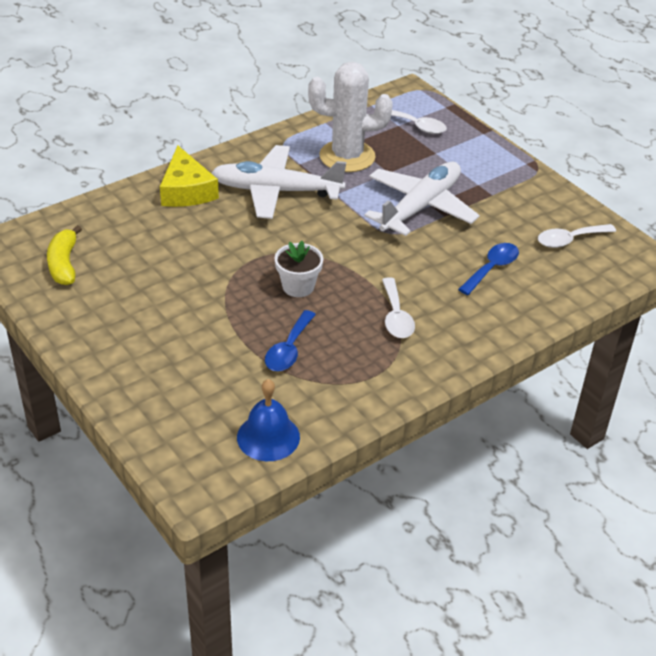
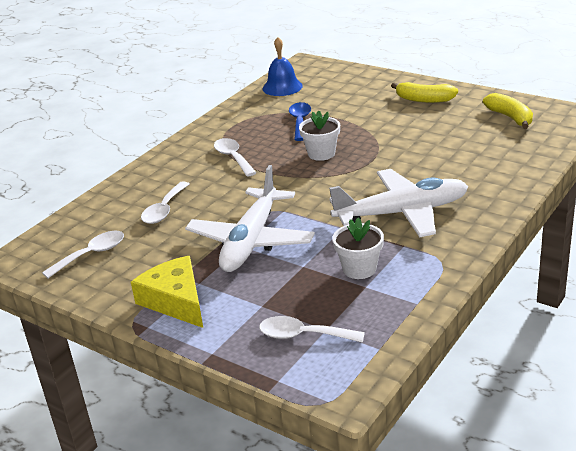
camera: 165 degrees right, 10 degrees down
(118, 331) = (424, 100): none -> yellow banana
(186, 190) = (484, 189): yellow cheese -> yellow cheese (175, 301)
(347, 156) = (359, 269): white cactus -> white flower pot
(492, 268) = (164, 210): blue spoon -> white spoon

